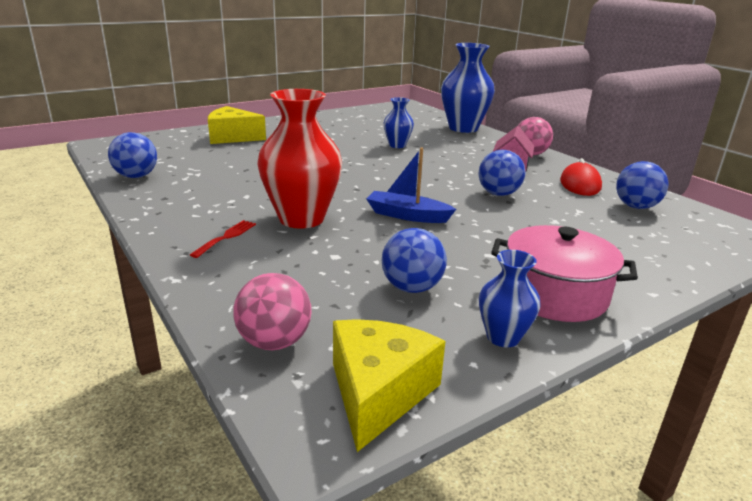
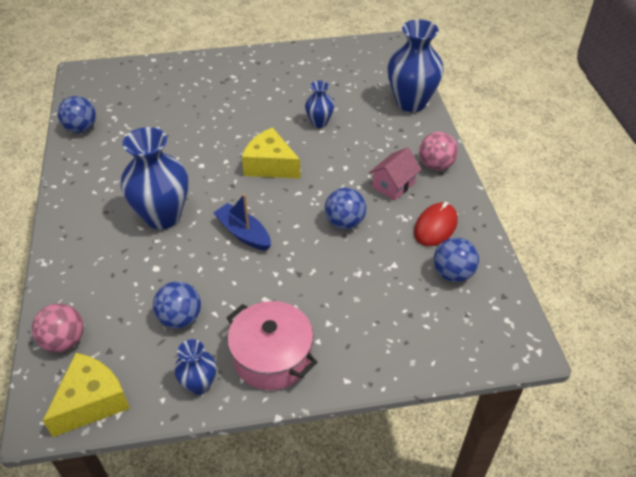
camera: 25 degrees right, 20 degrees up
(226, 237) = (98, 225): red fork -> none
(232, 137) = (186, 80): yellow cheese -> yellow cheese (270, 165)
(301, 218) = (163, 216): red vase -> blue vase

